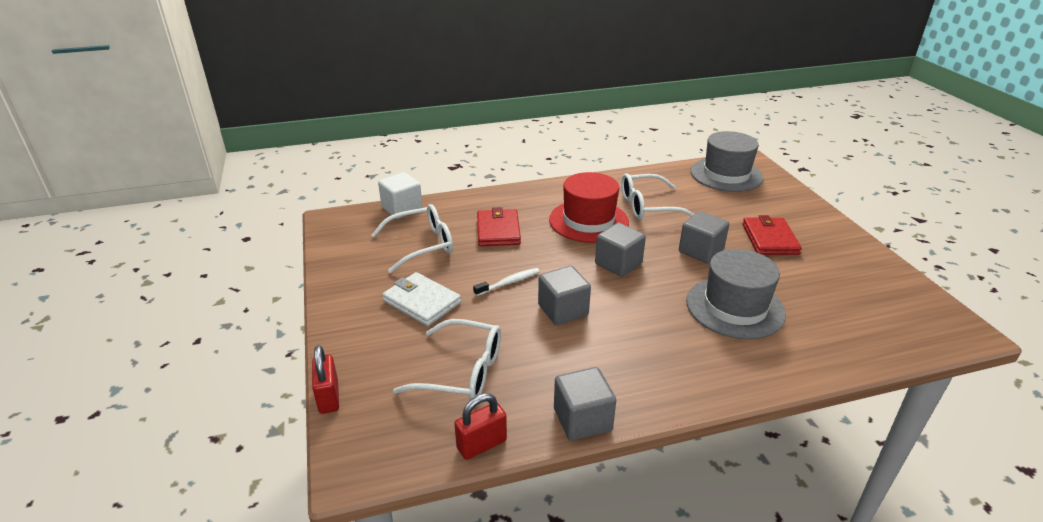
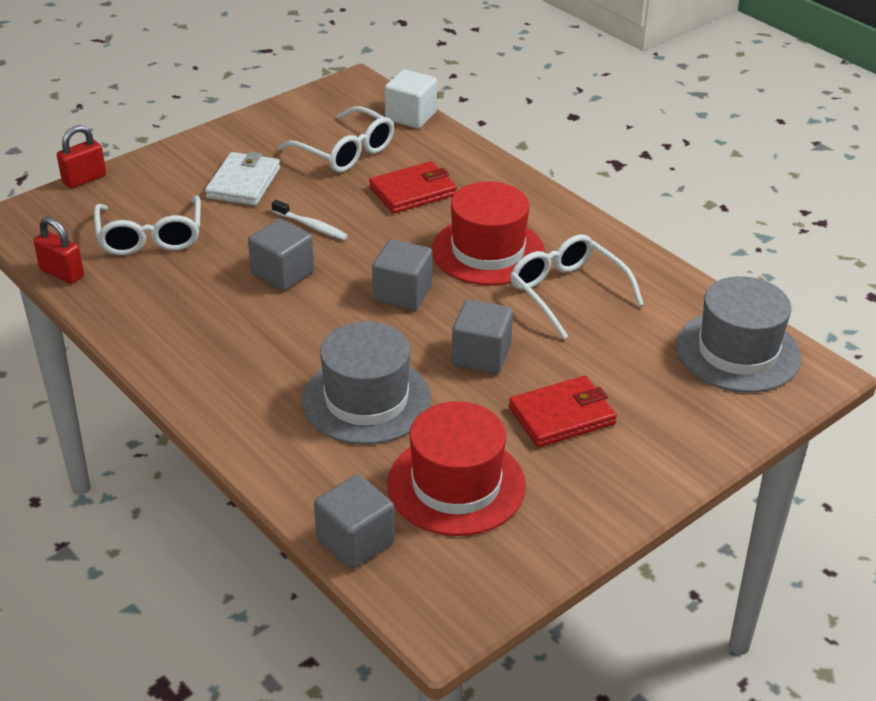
camera: 65 degrees right, 5 degrees up
(582, 420) = (117, 322): grey cube -> grey cube (355, 541)
(831, 293) = (456, 485): none -> red hat

